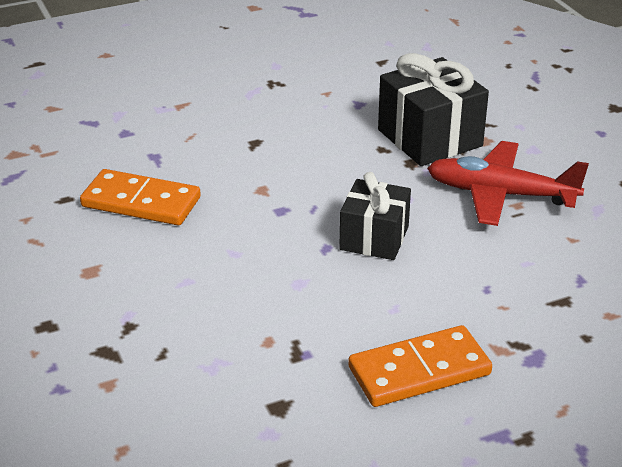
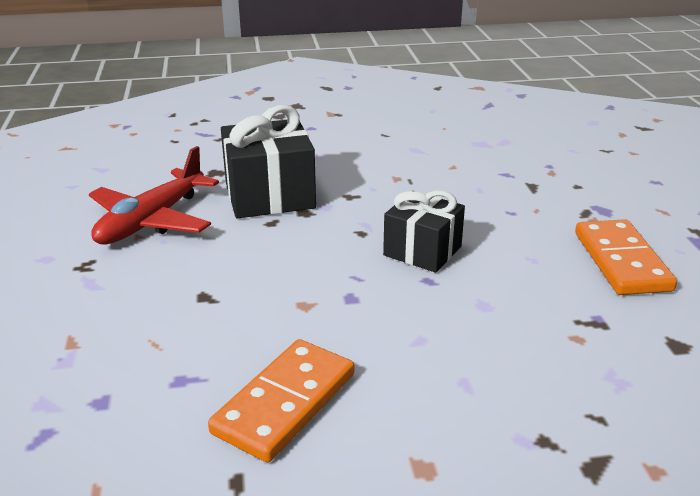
camera: 75 degrees left, 5 degrees down
(500, 194) = (379, 182): red plane -> red plane (151, 221)

